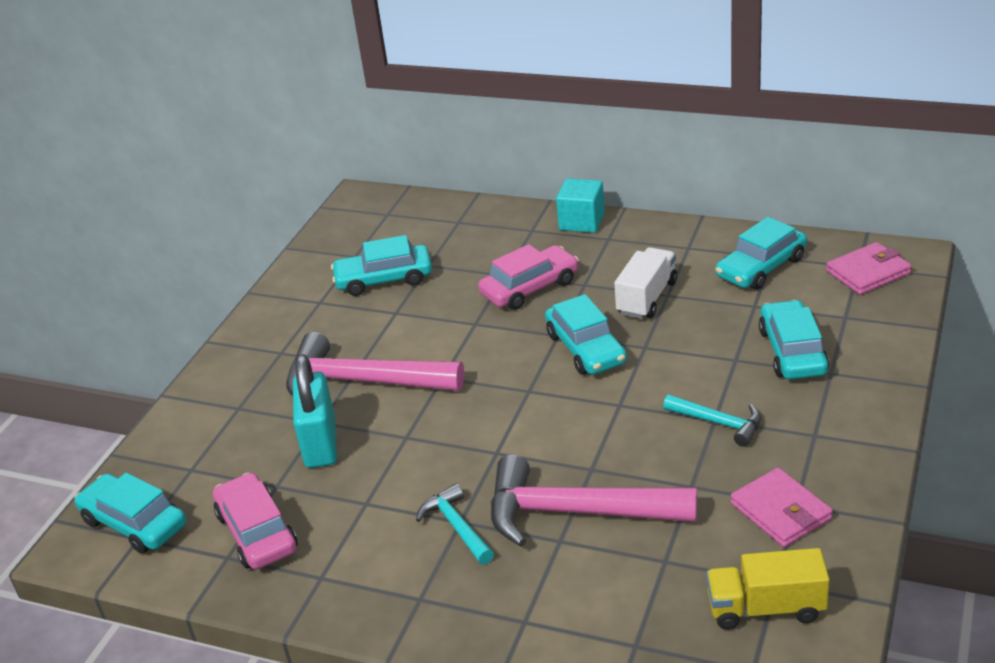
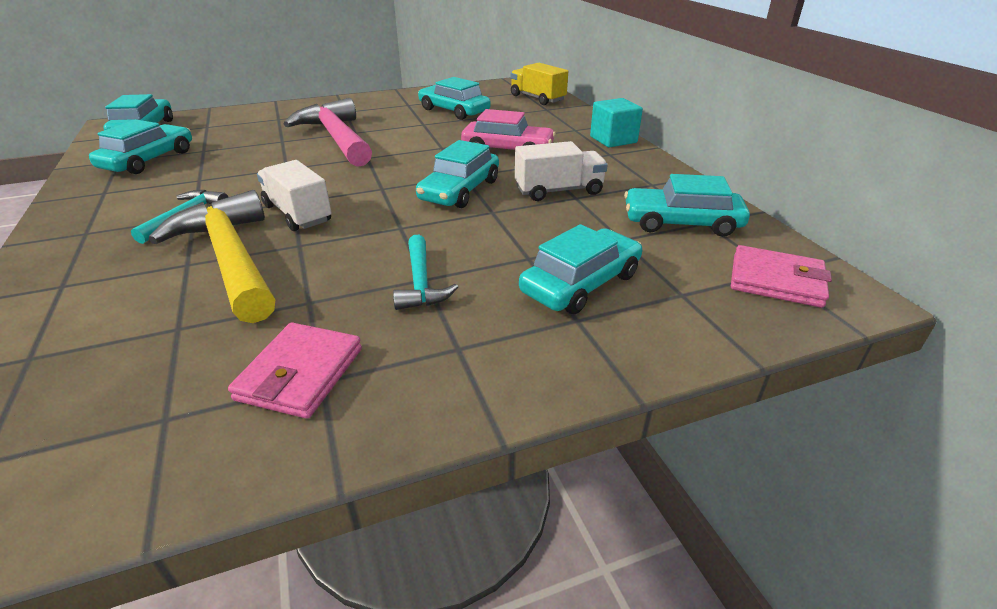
camera: 45 degrees right, 0 degrees up
(257, 532) = (148, 160): pink car -> turquoise car
(320, 444) = (258, 147): turquoise padlock -> none
(528, 455) = (298, 214): none -> white truck
(575, 512) = (231, 258): pink hammer -> yellow hammer
(766, 608) = (109, 428): yellow truck -> yellow truck (537, 98)

